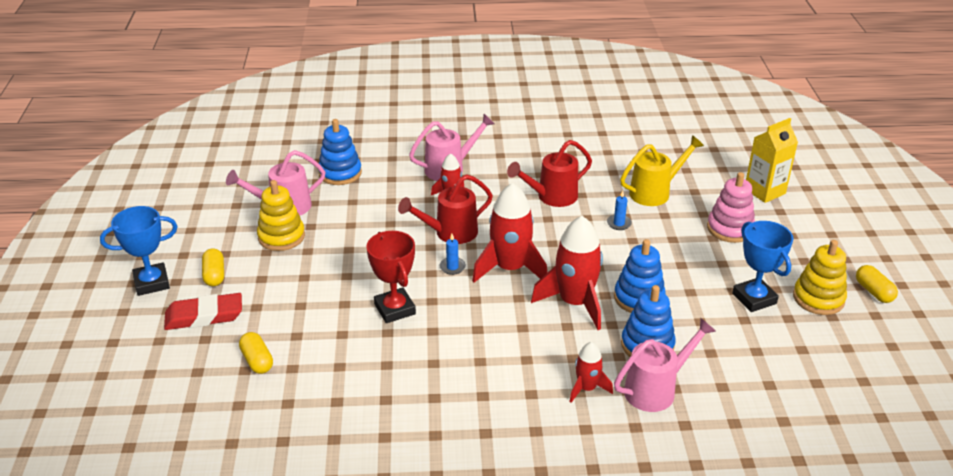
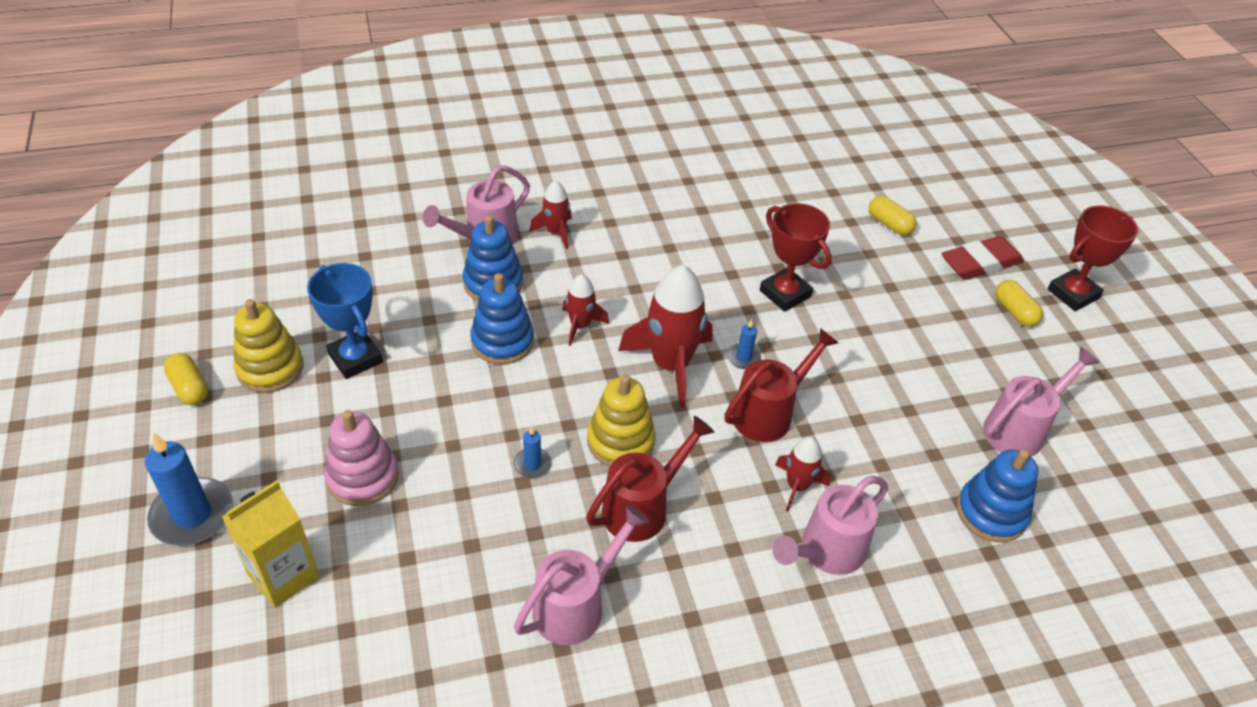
camera: 165 degrees right, 10 degrees up
(152, 283) = (1072, 294): blue trophy -> red trophy
(281, 237) = (983, 377): yellow stacking toy -> yellow stacking toy (620, 441)
(575, 303) = (580, 325): red rocket -> red rocket, size x0.54
(598, 164) = (576, 605): none -> pink watering can
(655, 192) = (475, 544): yellow watering can -> none
(832, 222) = (192, 515): none -> blue candle

